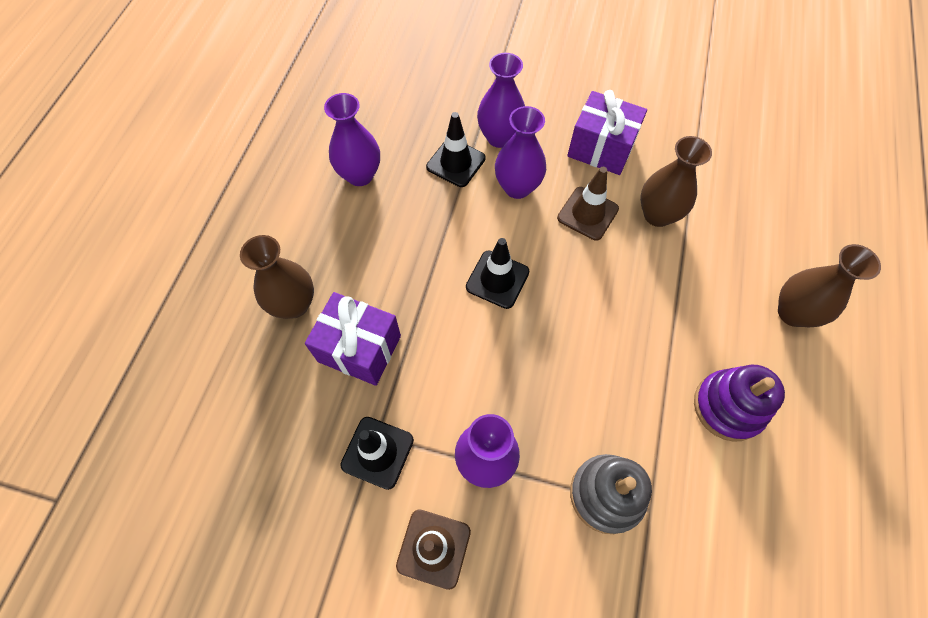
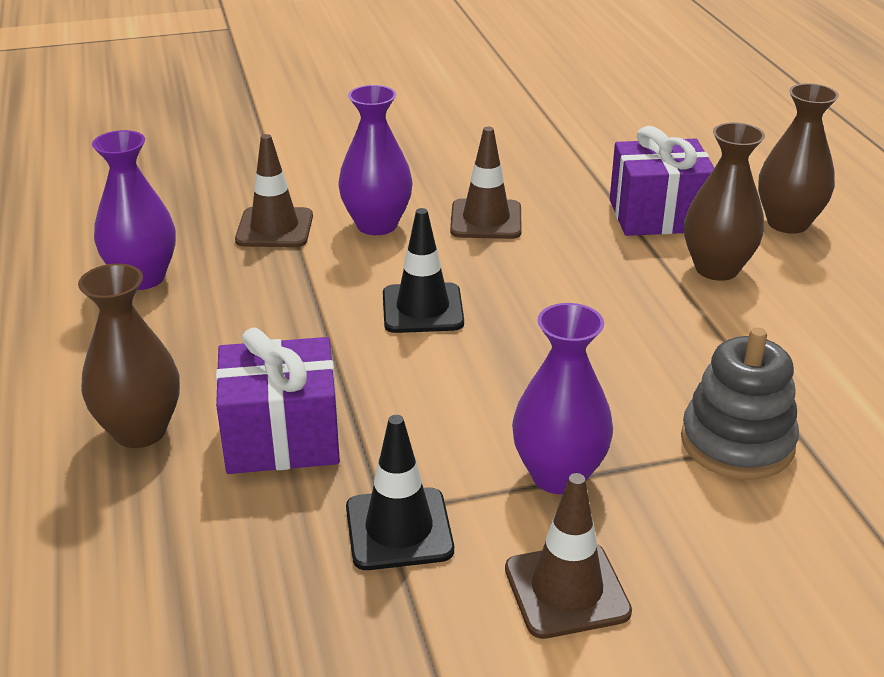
camera: 30 degrees left, 30 degrees down
(456, 163) = (274, 228): black traffic cone -> brown traffic cone
(499, 137) = (315, 191): purple vase -> none
(601, 148) = (453, 166): purple gift -> purple gift (657, 216)
(657, 215) = (569, 196): brown vase -> brown vase (716, 269)
(728, 407) = (796, 317): purple stacking toy -> none

